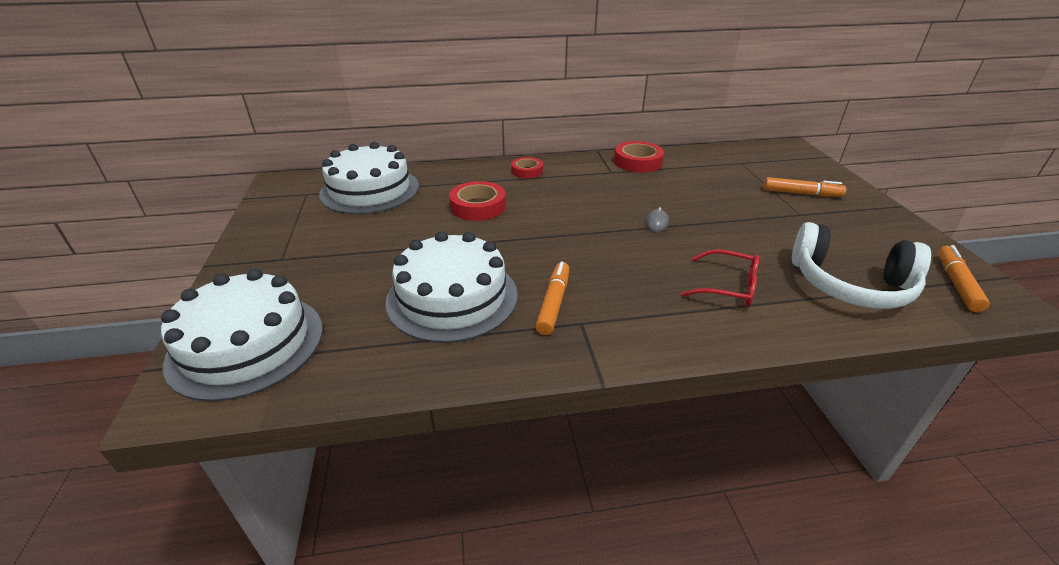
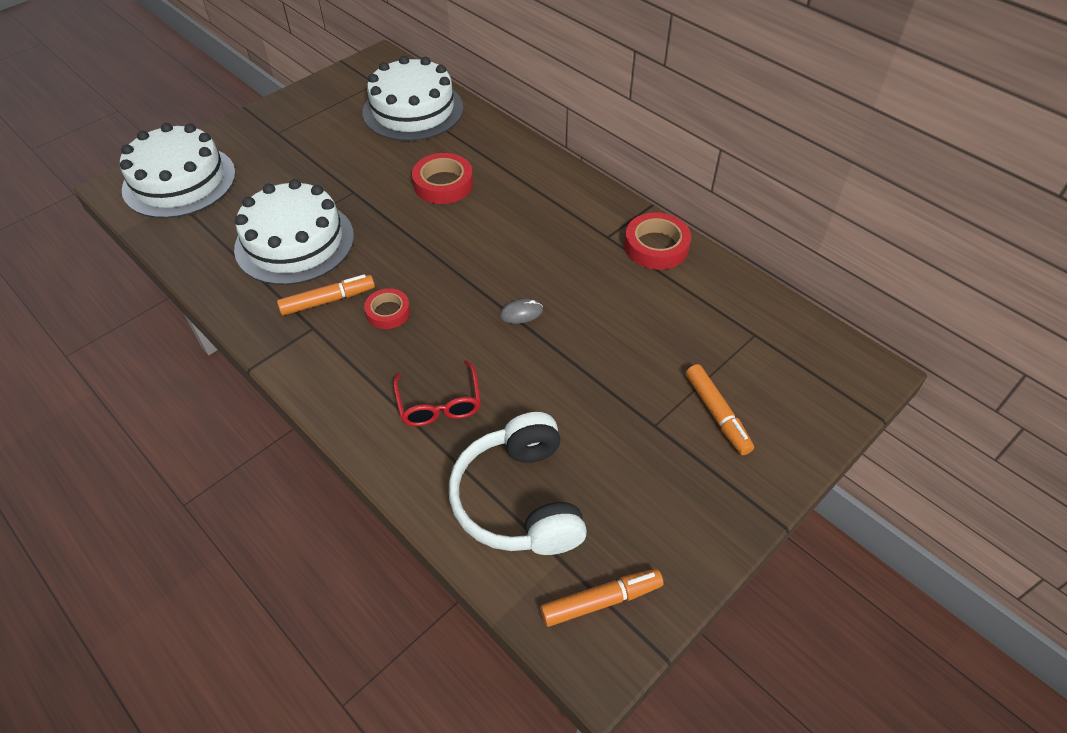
camera: 55 degrees right, 15 degrees up
(527, 171) = (545, 178): red tape -> red tape (388, 312)

